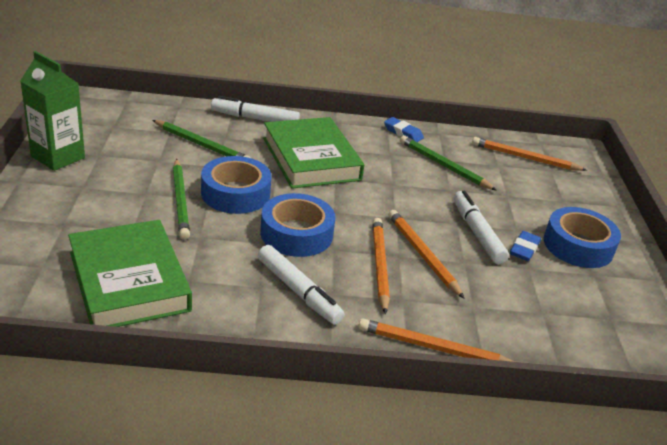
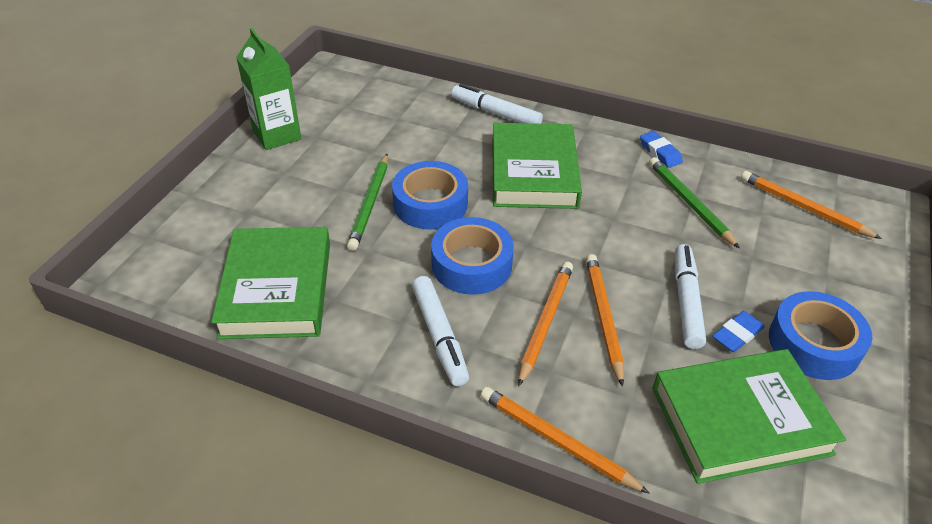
camera: 25 degrees right, 10 degrees up
(202, 145) = (423, 139): green pencil -> none
(556, 305) = (740, 420): none -> green book

